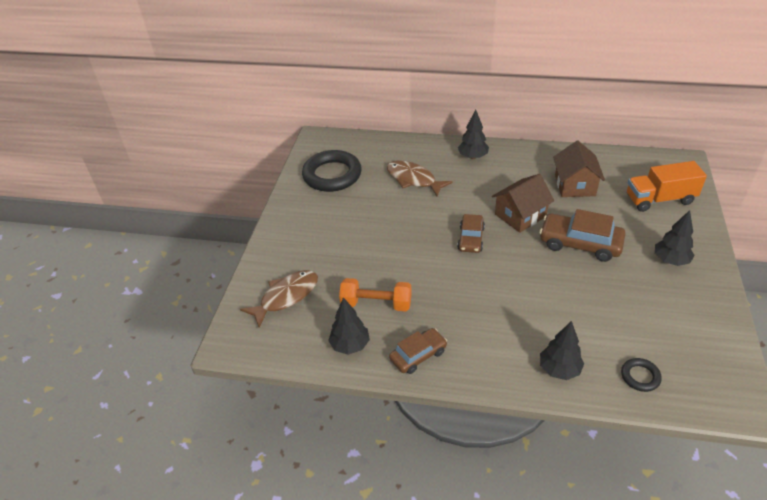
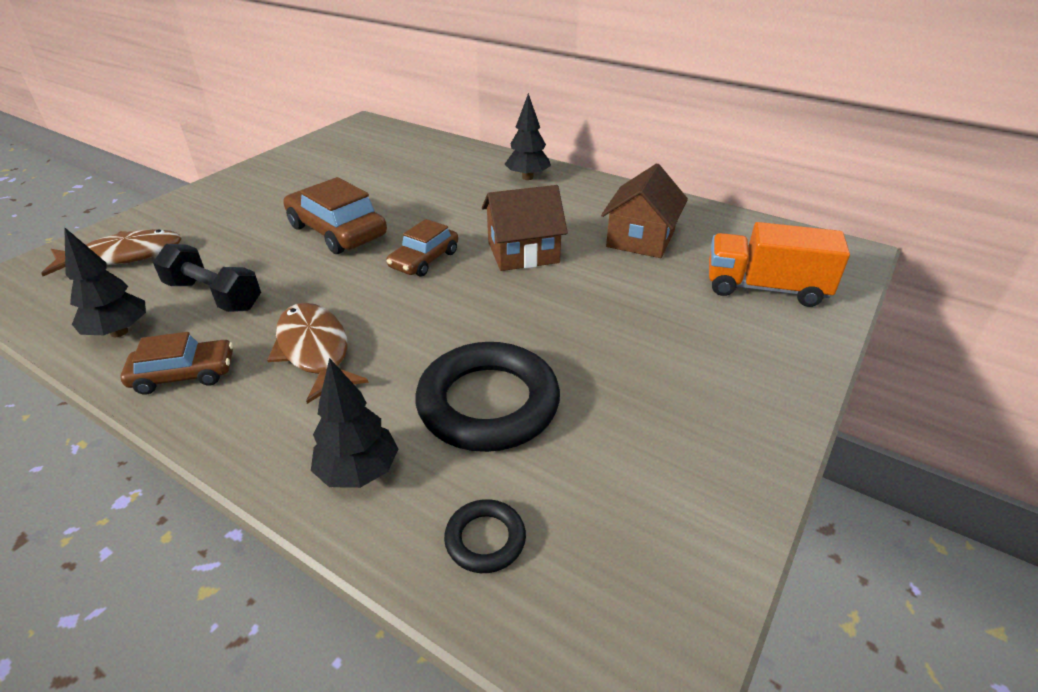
camera: 20 degrees right, 5 degrees down
(332, 175) = (336, 157): black ring -> black ring (488, 403)
(376, 304) = (214, 295): orange dumbbell -> black dumbbell
(413, 179) = (425, 182): brown fish -> brown fish (314, 351)
(580, 243) = (577, 308): brown car -> brown car (337, 231)
(670, 260) = (711, 374): black tree -> none

